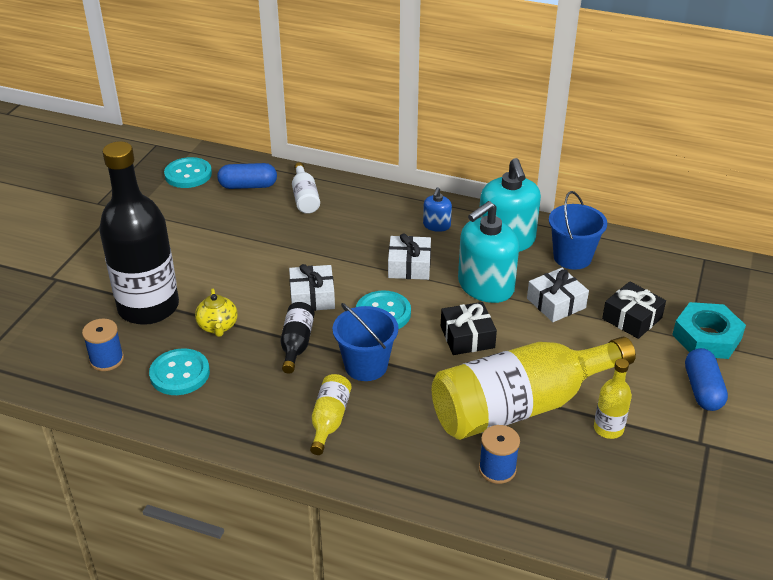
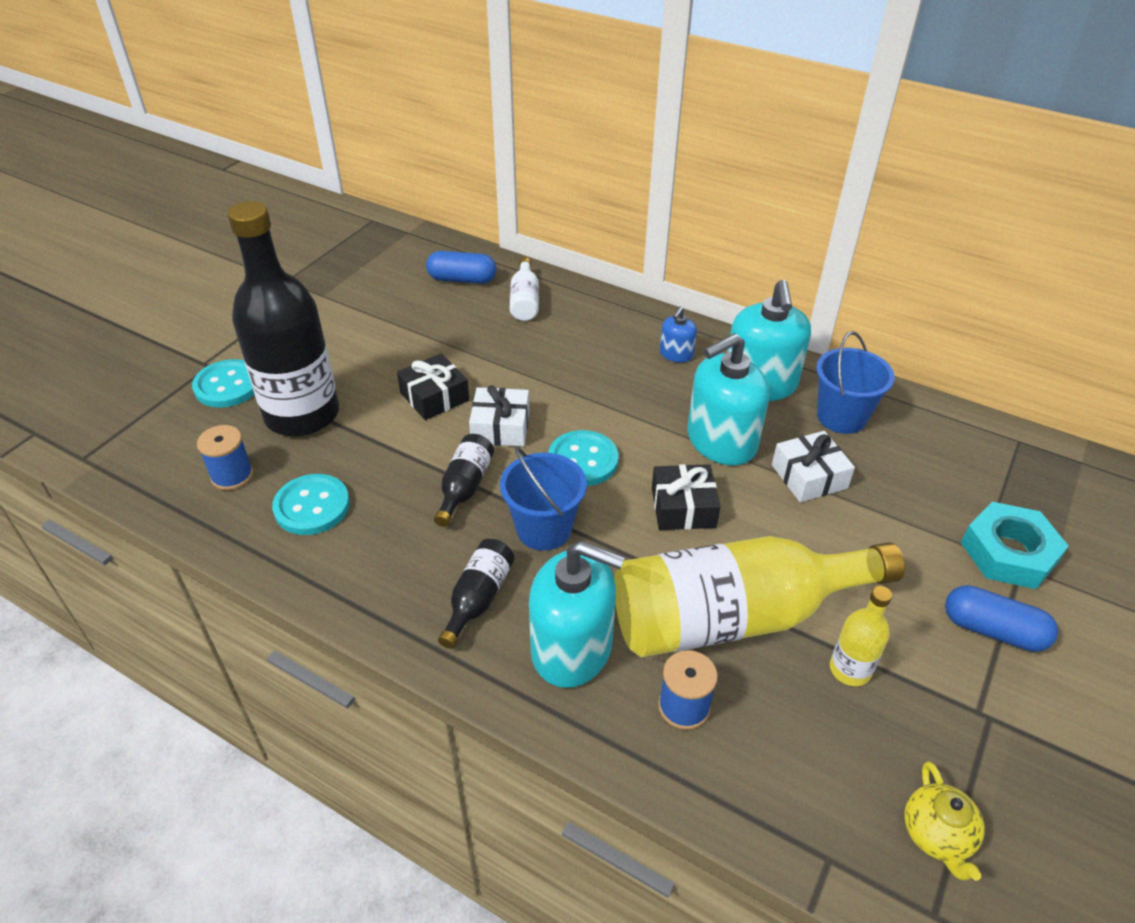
camera: 10 degrees right, 5 degrees up
(188, 174) = (397, 258): turquoise button -> turquoise button (228, 386)
(218, 326) = (376, 450): yellow teapot -> yellow teapot (937, 835)
(329, 420) = (478, 598): yellow bottle -> black bottle
(408, 443) = (572, 648): none -> turquoise soap dispenser
(409, 266) = (630, 402): white gift -> none
(632, 318) = (908, 511): black gift -> black gift (434, 397)
(702, 390) = (993, 630): blue capsule -> blue capsule turned 75 degrees counterclockwise

